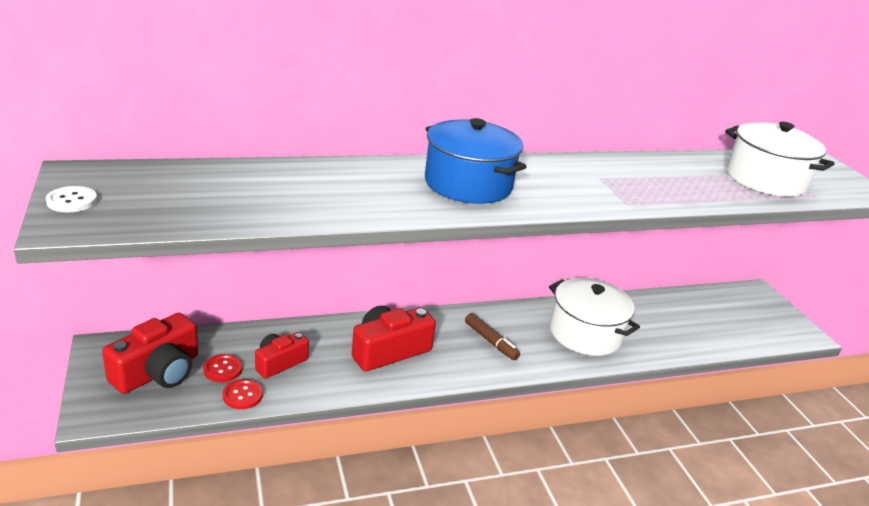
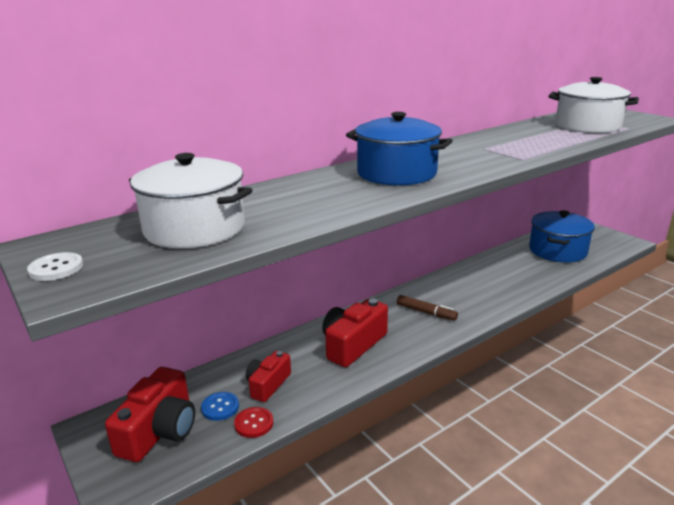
camera: 15 degrees left, 5 degrees down
(223, 369) = (220, 407): red button -> blue button
(585, 333) = (488, 285): white pot -> white pot (194, 228)
(703, 318) = (557, 251): none -> blue pot

